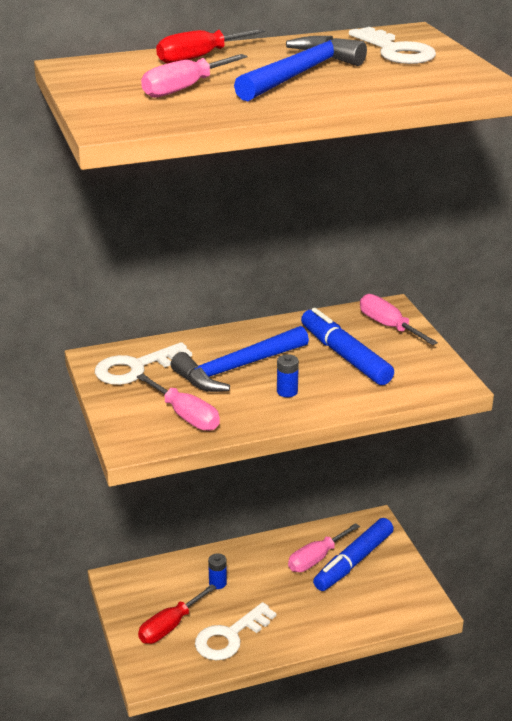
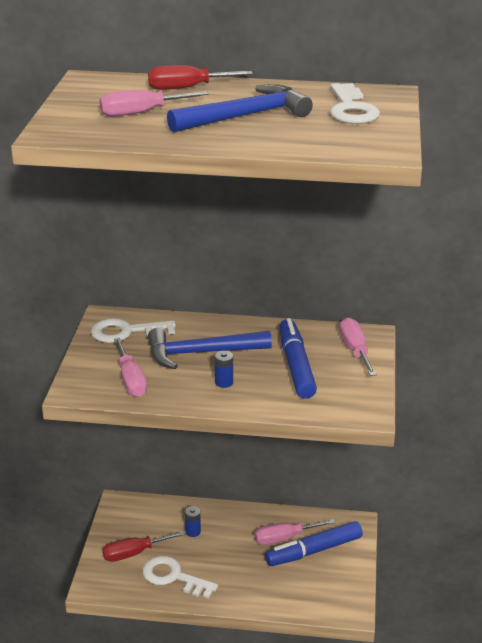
camera: 25 degrees right, 0 degrees up
(230, 636) = (173, 577): white key -> white key turned 45 degrees clockwise

